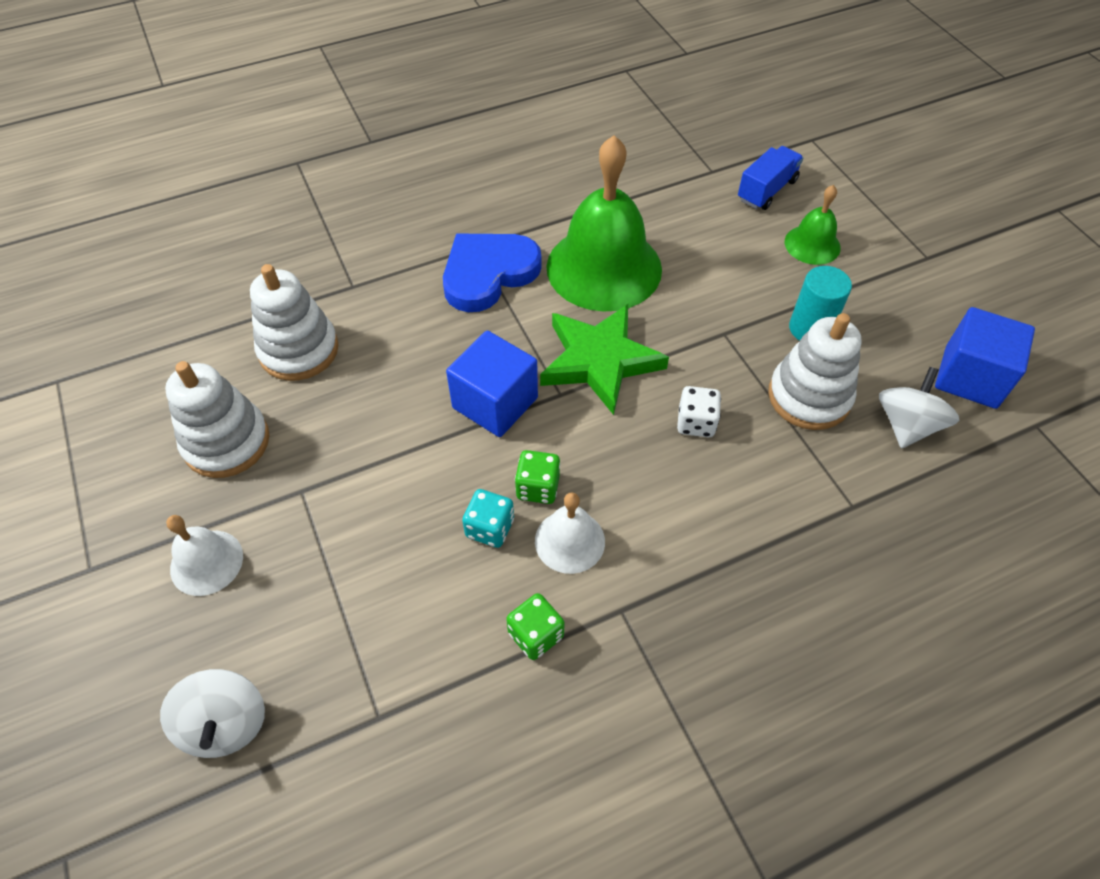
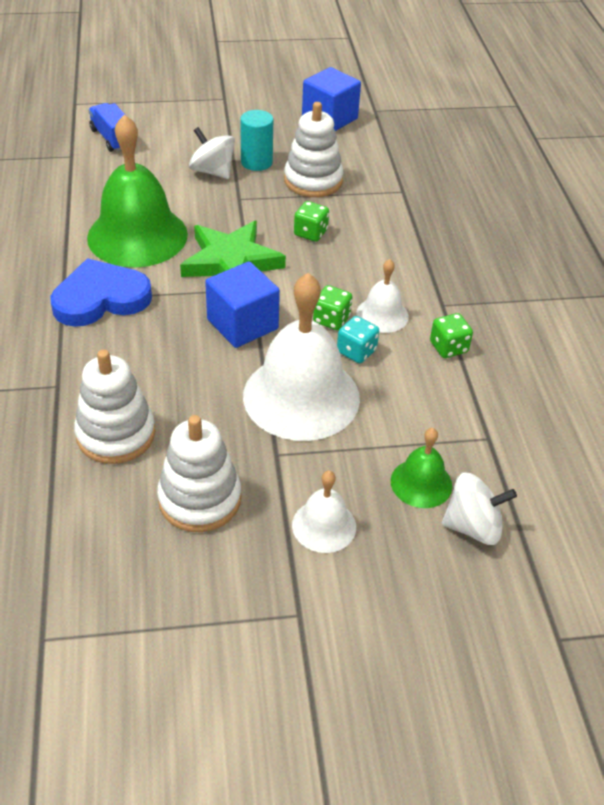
camera: 75 degrees left, 10 degrees down
(395, 490) = (301, 396): none -> white bell
(488, 274) = (101, 298): blue heart -> blue heart turned 90 degrees clockwise
(696, 423) = (310, 233): white dice -> green dice
(812, 244) = (181, 137): green bell -> green bell (421, 483)
(906, 425) = (353, 152): white spinning top -> white spinning top (212, 171)

